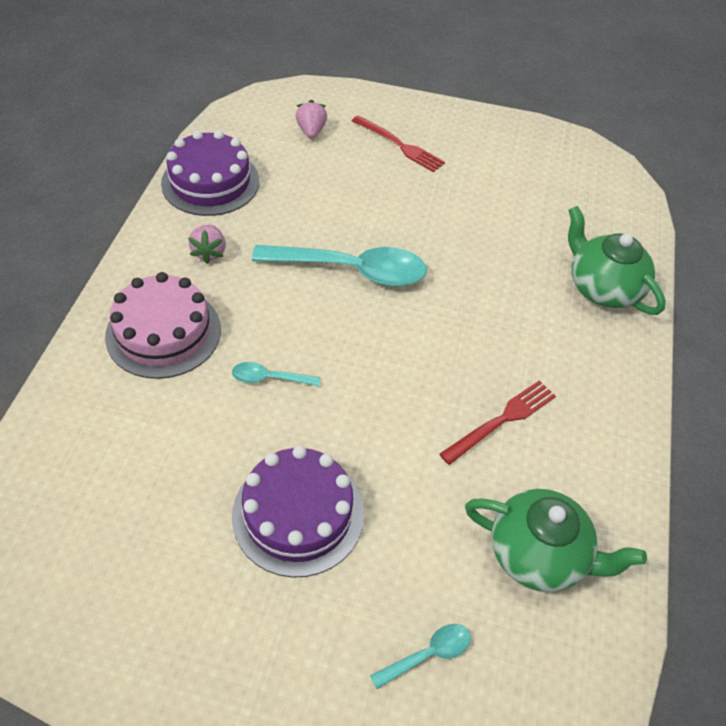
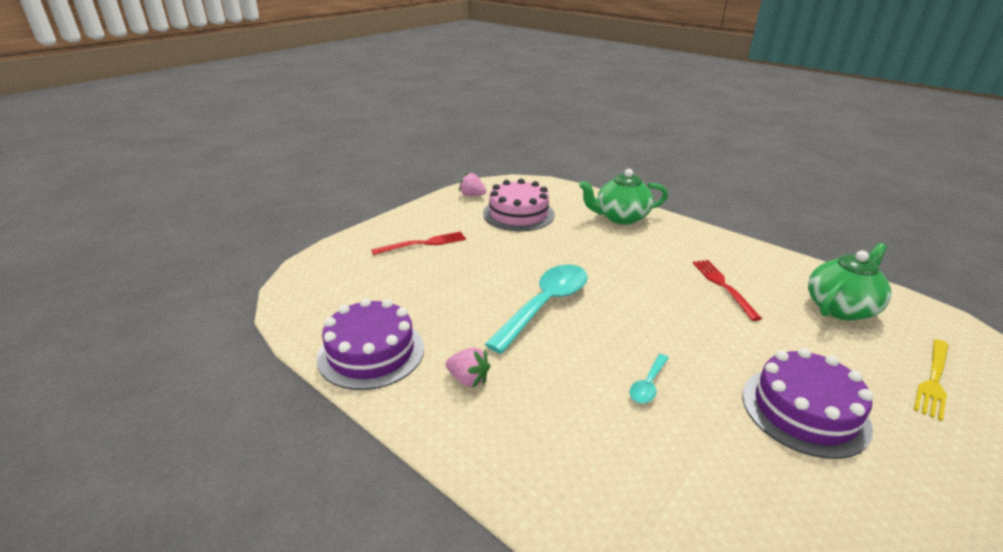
camera: 60 degrees left, 20 degrees down
(163, 332) = (560, 442): pink cake -> pink cake (518, 214)
(311, 131) = (362, 277): pink strawberry -> pink strawberry (472, 195)
(428, 654) = (933, 380): turquoise spoon -> yellow fork

